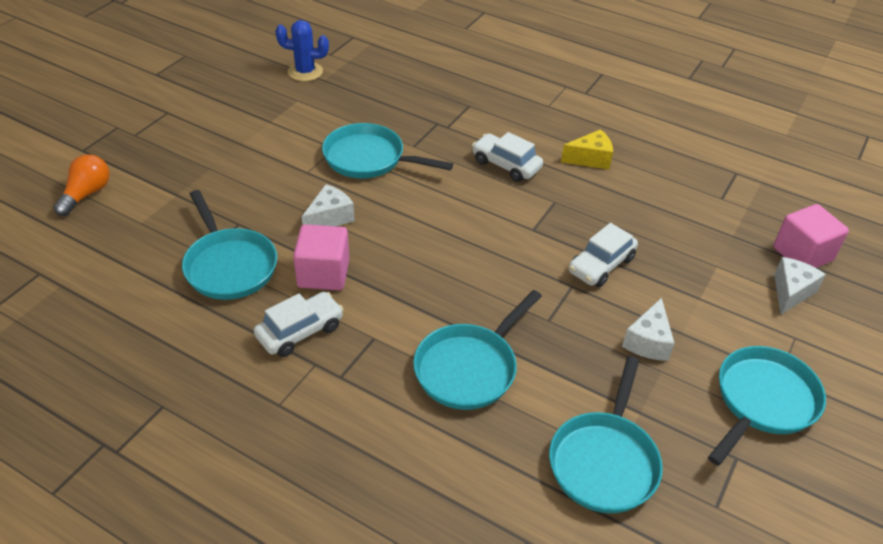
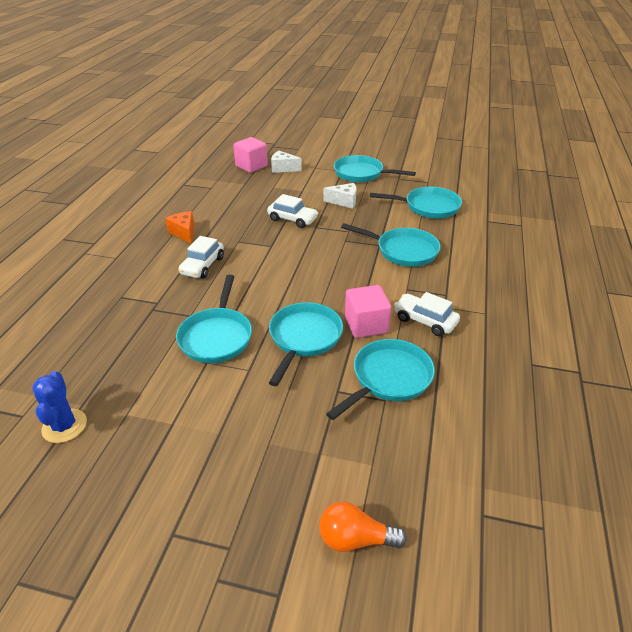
camera: 105 degrees left, 5 degrees down
(330, 218) = (304, 338): white cheese -> turquoise pan
(590, 159) = (184, 233): yellow cheese -> orange cheese

